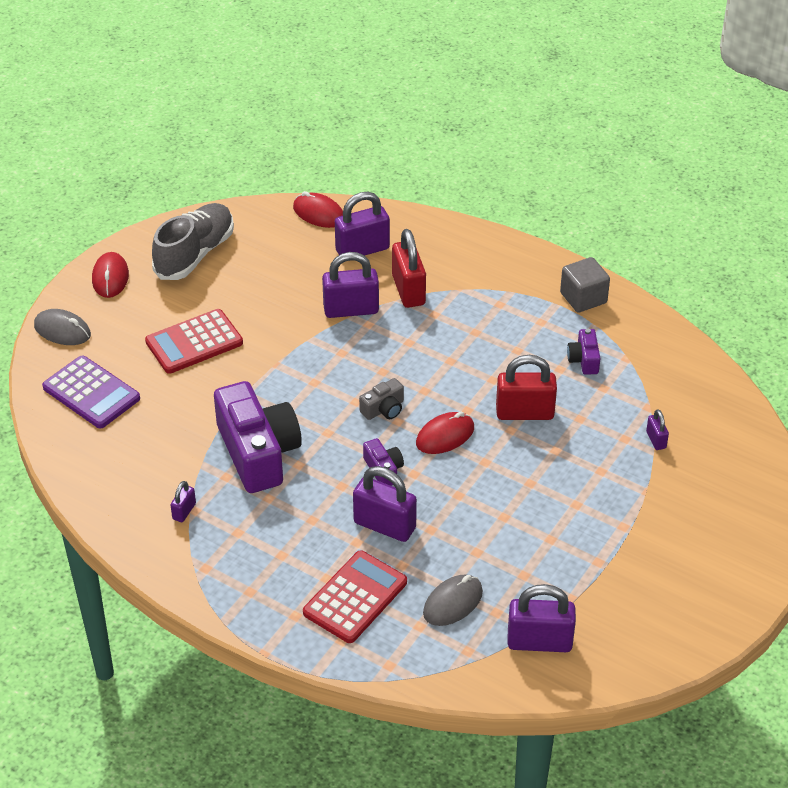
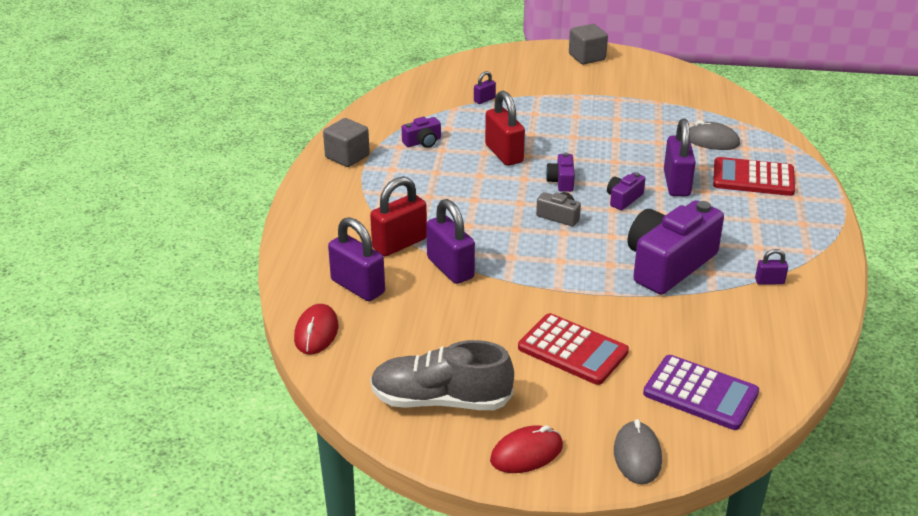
camera: 115 degrees left, 10 degrees down
(91, 393) = (700, 393): purple calculator -> purple calculator turned 105 degrees clockwise
(445, 436) = (561, 181): red mouse -> purple camera
(539, 641) = (705, 105): purple padlock -> none
(729, 582) = (587, 57): none -> grey cube

